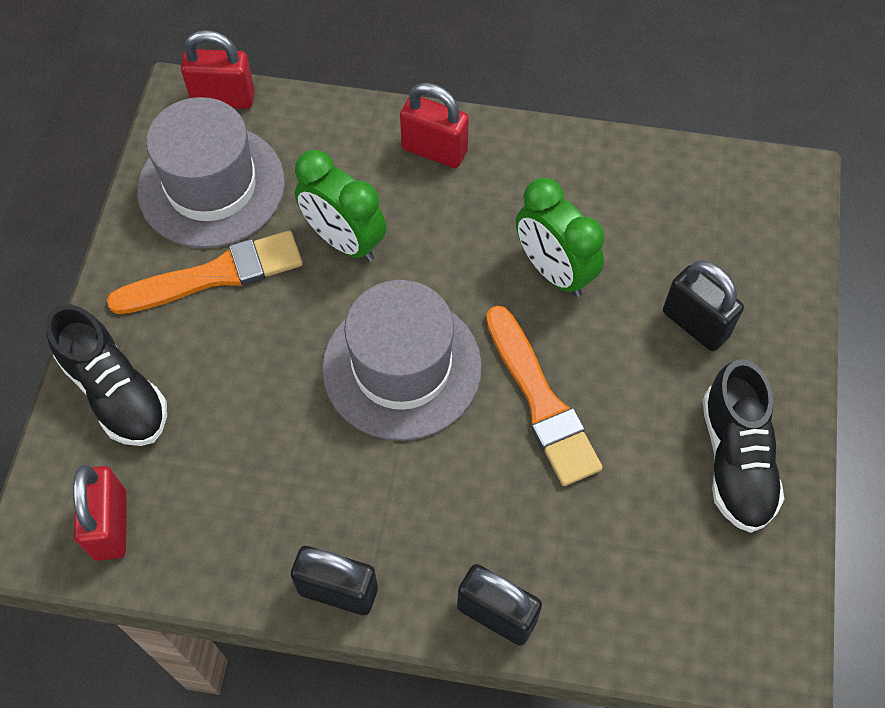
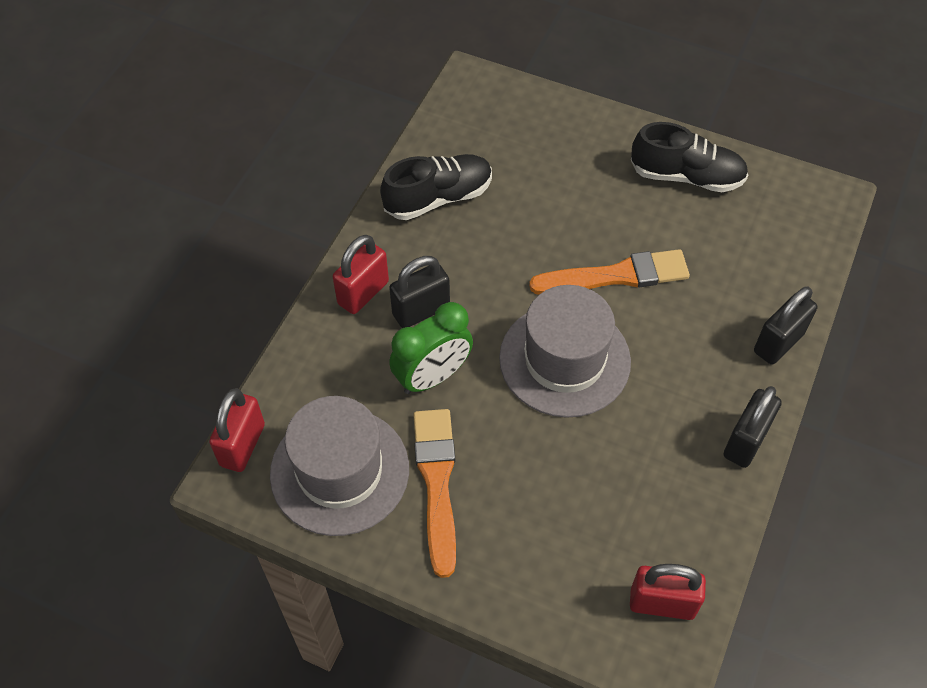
camera: 75 degrees left, 5 degrees down
(115, 392) = (534, 583): black shoe -> black shoe (438, 198)
(554, 271) = (505, 240): green clock -> none
(695, 324) = (575, 168): black padlock -> black padlock (421, 311)

